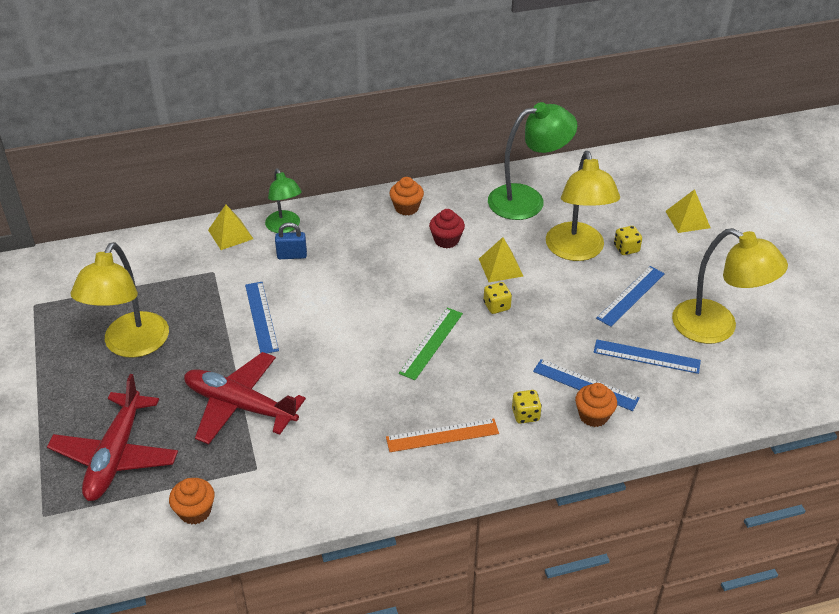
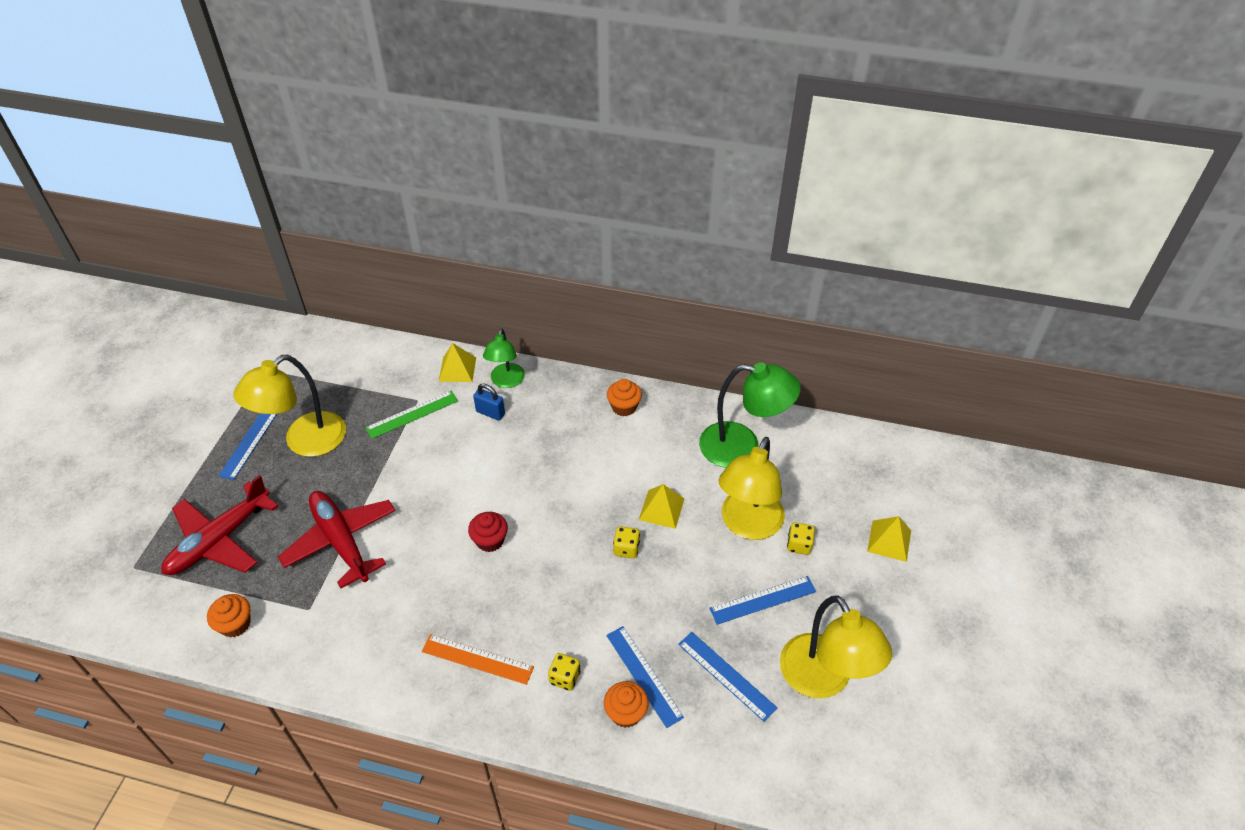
camera: 30 degrees right, 5 degrees up
(261, 317) = (421, 463): blue ruler -> blue ruler (250, 441)
(431, 343) = (539, 559): green ruler -> green ruler (412, 414)
(446, 240) = (634, 457): red cupcake -> red cupcake (490, 540)

